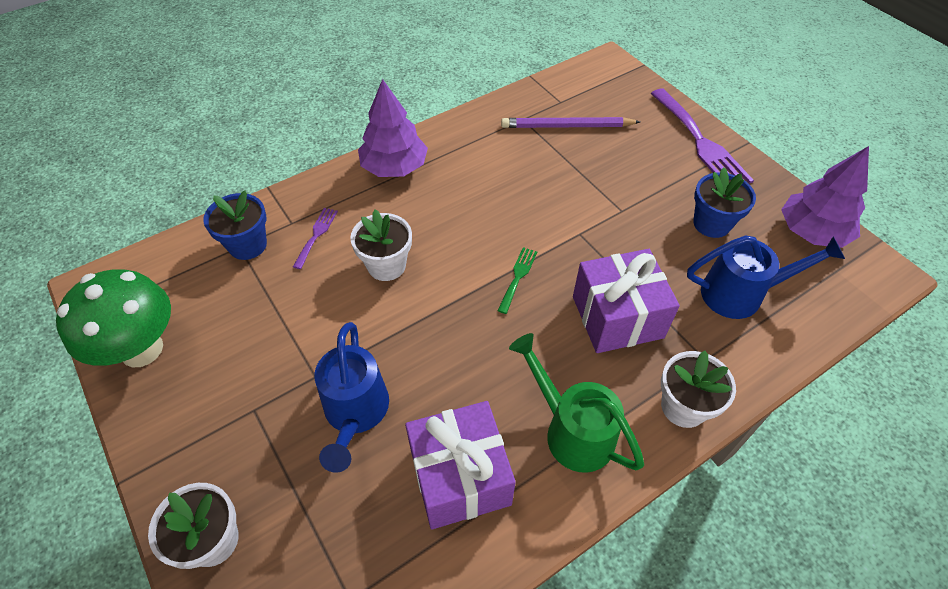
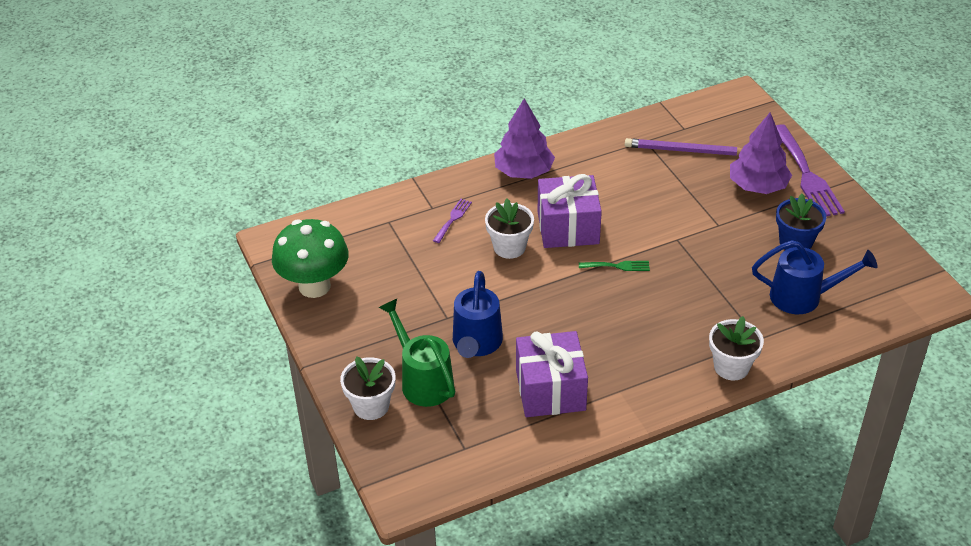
camera: 10 degrees right, 10 degrees down
(247, 245) = (396, 221): blue flower pot -> none
(518, 277) = (617, 266): green fork -> green fork turned 60 degrees clockwise
(571, 430) = (640, 372): green watering can -> green watering can (422, 380)
(617, 317) = (694, 303): purple gift -> purple gift (568, 228)
(812, 232) = (883, 257): purple tree -> purple tree (758, 186)

